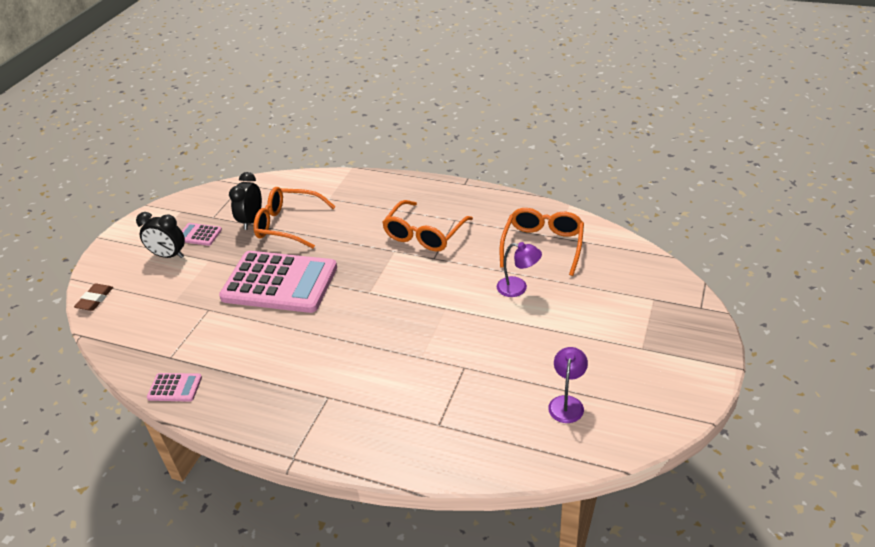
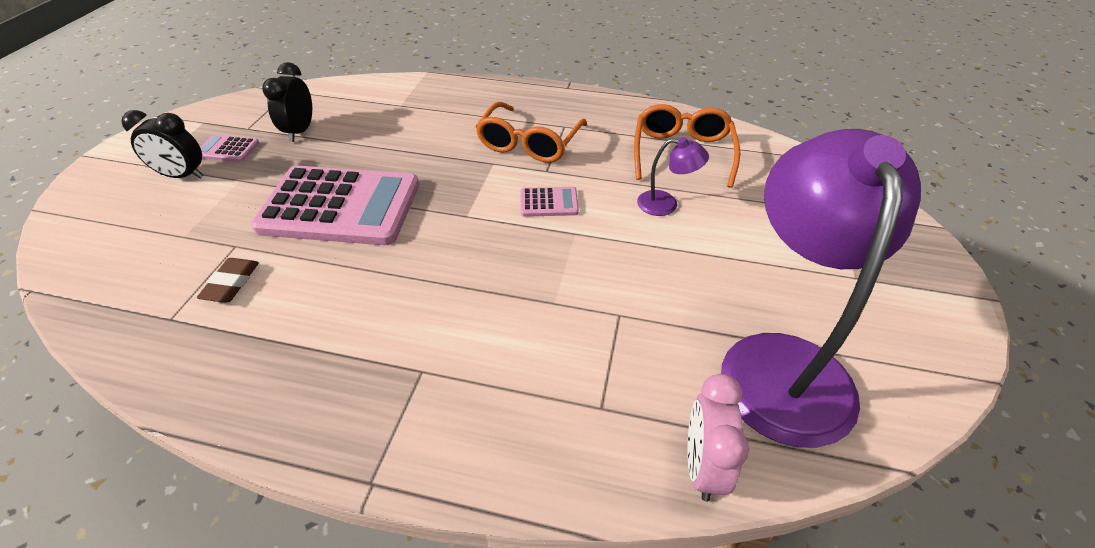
camera: 10 degrees left, 5 degrees up
(95, 299) = (63, 237): brown eraser -> brown eraser (231, 283)
(175, 388) = (174, 368): pink calculator -> pink calculator (549, 202)
(288, 225) = (349, 135): orange glasses -> none
(494, 461) = (702, 466): none -> pink clock
(567, 403) = (783, 362): purple lamp -> purple lamp, size x2.48

